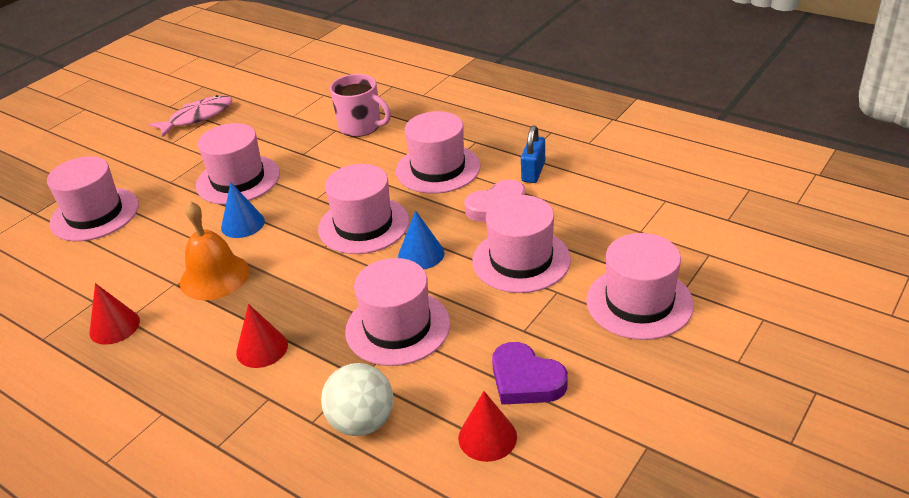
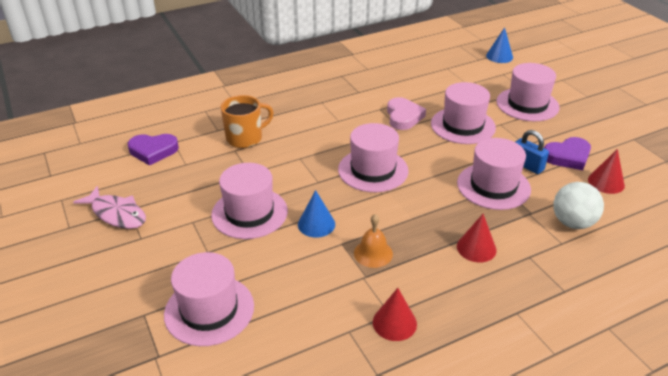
camera: 65 degrees left, 0 degrees up
(198, 117) = (117, 214): pink fish -> pink fish turned 135 degrees clockwise
(214, 276) = (373, 253): orange bell -> orange bell, size x0.66
(301, 92) = (153, 151): none -> purple heart
(361, 127) = (245, 138): pink mug -> orange mug
(421, 254) = (426, 157): blue cone -> blue cone (499, 56)
(438, 169) = (337, 124): pink hat -> none
(533, 172) = (378, 94): blue padlock -> blue padlock (527, 165)

